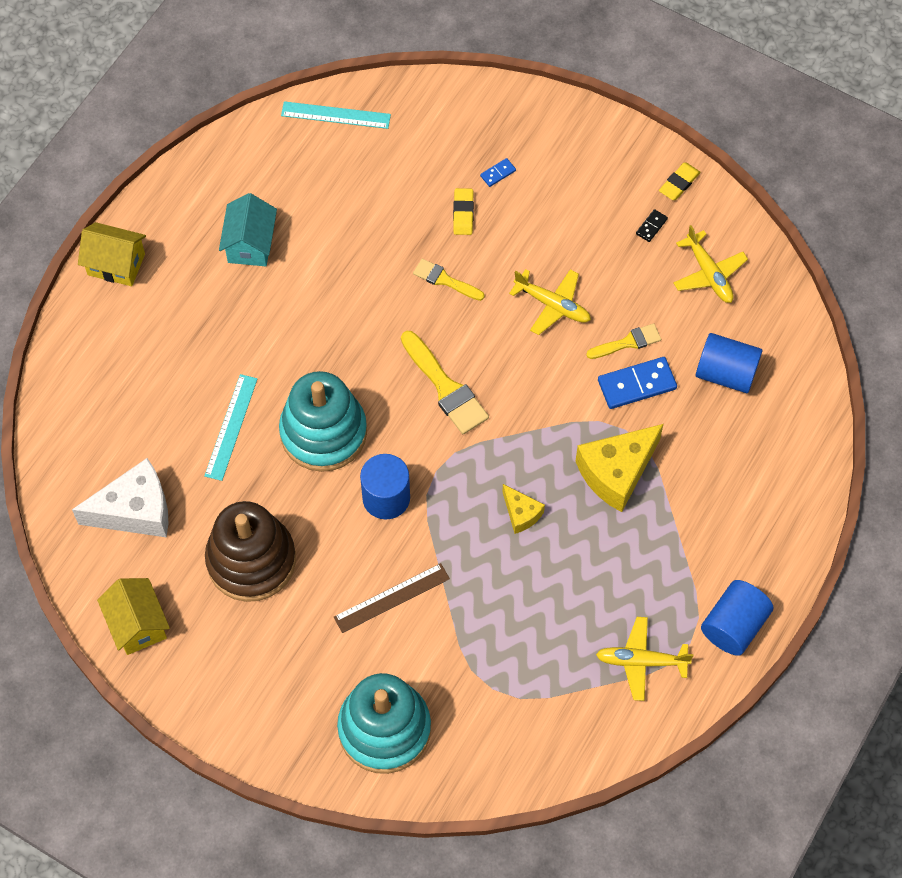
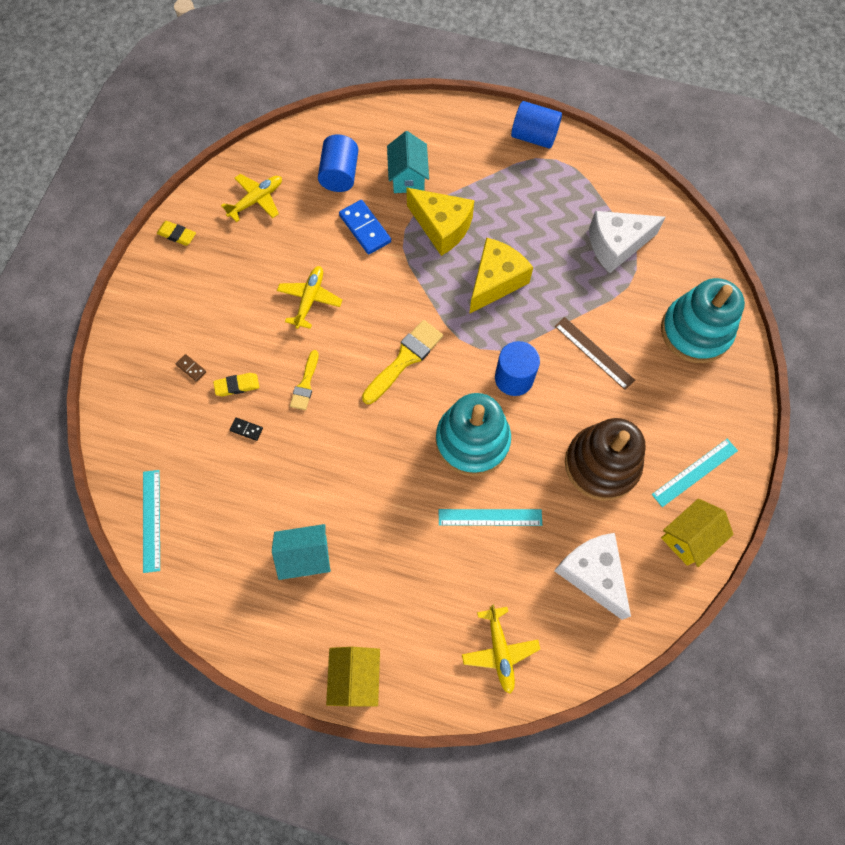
camera: 105 degrees left, 5 degrees up
(208, 659) = (695, 472): none -> turquoise ruler
(498, 173) = (191, 368): blue domino -> brown domino
(521, 513) = (495, 282): yellow cheese -> yellow cheese, size x1.91
(535, 675) = (616, 245): none -> white cheese
(627, 342) = (330, 241): yellow brush -> none
(641, 661) = (580, 184): yellow plane -> yellow plane (499, 651)
(651, 226) = (221, 246): black domino -> black domino (246, 429)
(703, 452) = (408, 177): none -> turquoise house

